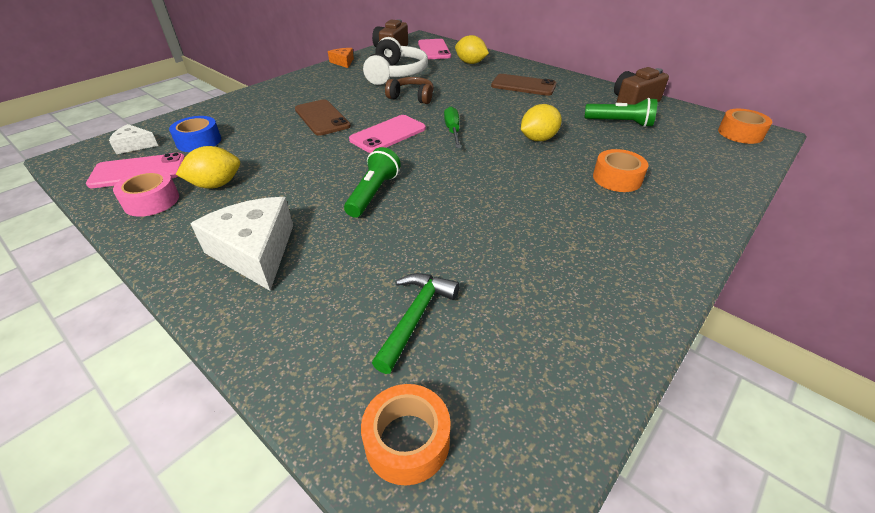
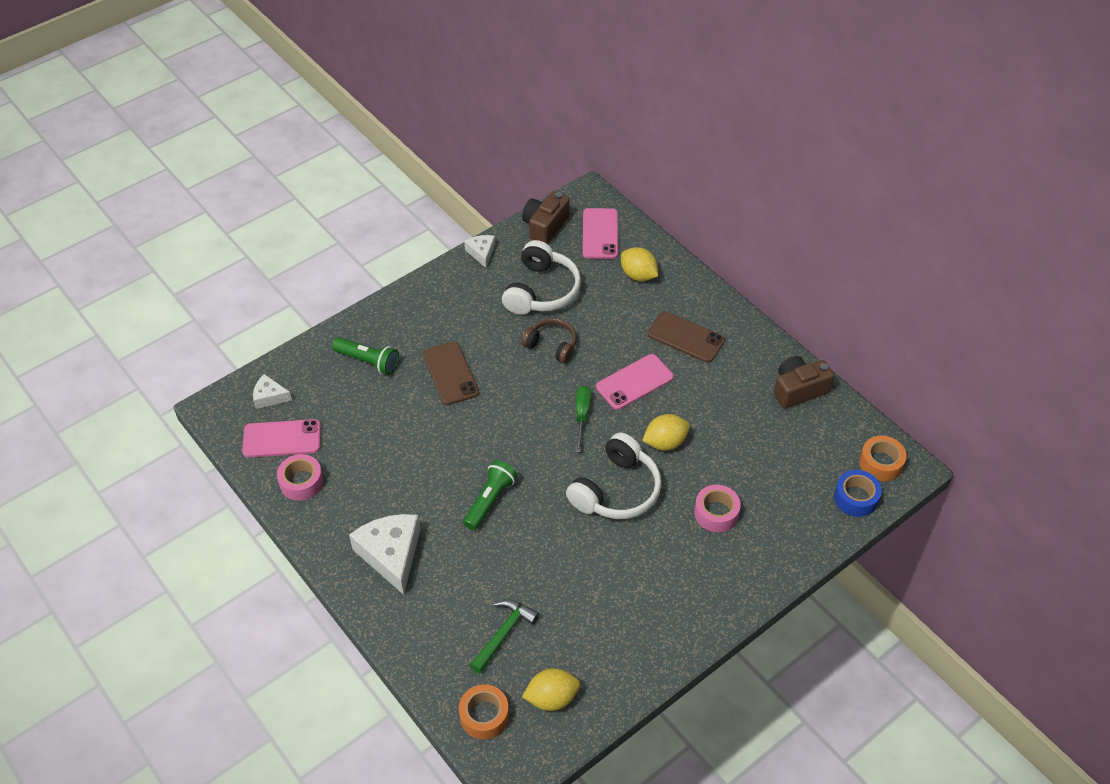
camera: 10 degrees right, 10 degrees up
(199, 141) = (329, 399): blue tape -> blue tape (856, 498)
(216, 185) = (353, 468): yellow lemon -> yellow lemon (551, 698)
(343, 62) = (481, 253): orange cheese -> white cheese
(388, 134) = (515, 413): pink phone -> pink phone (634, 382)
(507, 173) = (616, 490): none -> white headphones
(617, 178) = (716, 513): orange tape -> pink tape
(620, 123) = (763, 427): green flashlight -> green flashlight (368, 361)

